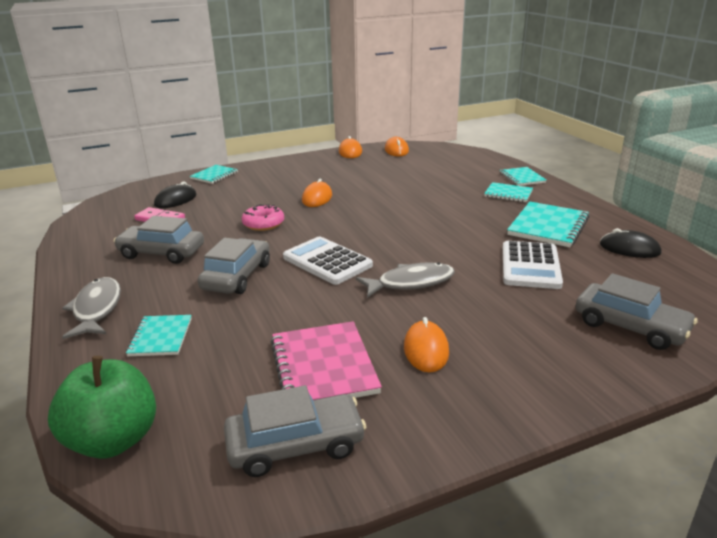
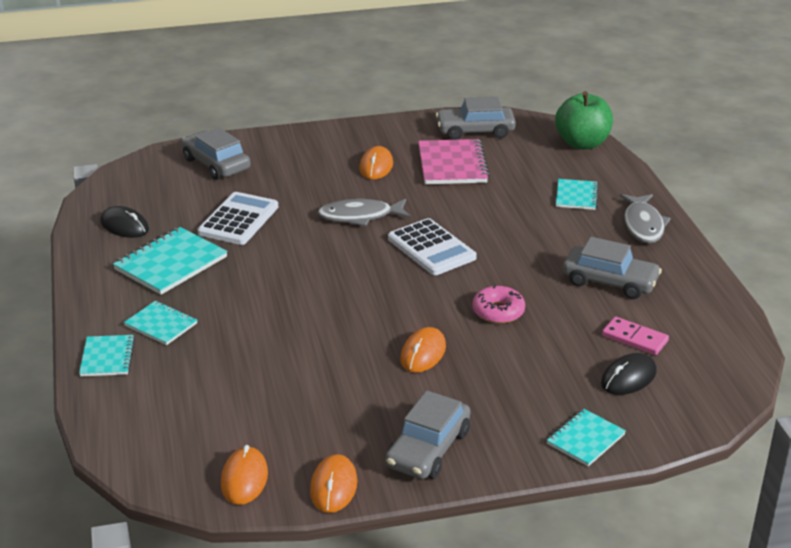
camera: 170 degrees left, 5 degrees up
(237, 276) = (522, 242): grey car -> grey car (428, 449)

